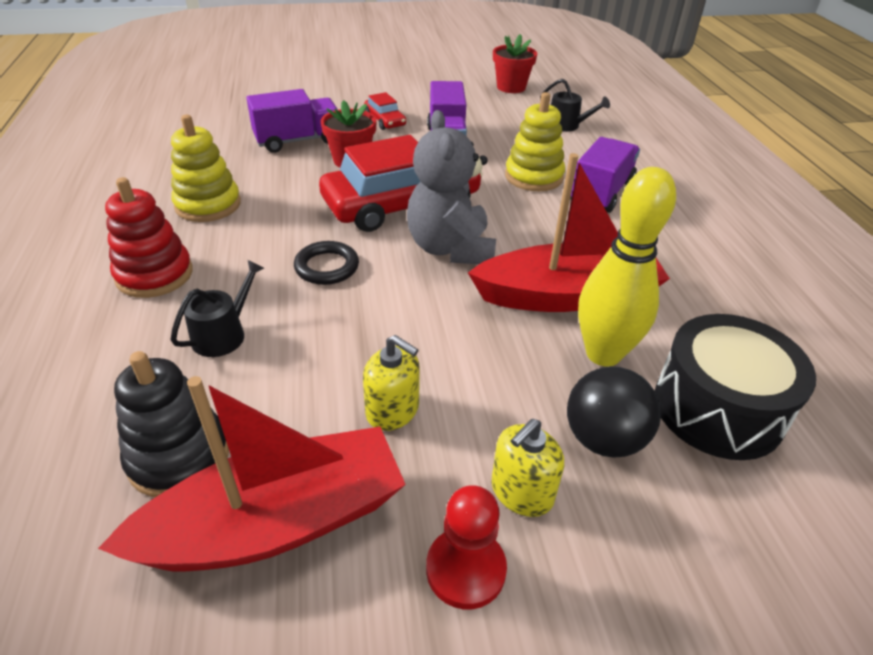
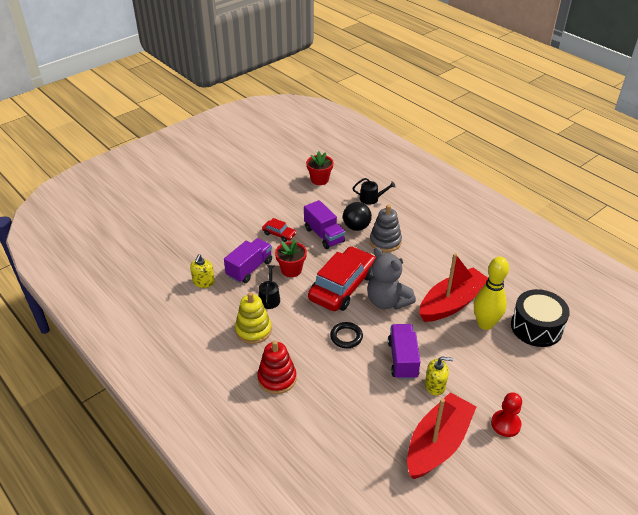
camera: 30 degrees left, 0 degrees up
(179, 456) = (381, 442): black stacking toy -> none
(224, 334) = (340, 389): black watering can -> black watering can (269, 298)
(521, 492) = (501, 391): yellow soap dispenser -> yellow soap dispenser (203, 282)
(533, 177) = (385, 242): yellow stacking toy -> grey stacking toy
(601, 193) = (422, 239): purple truck -> purple truck (402, 360)
(603, 439) = (510, 358): black ball -> black ball (356, 227)

